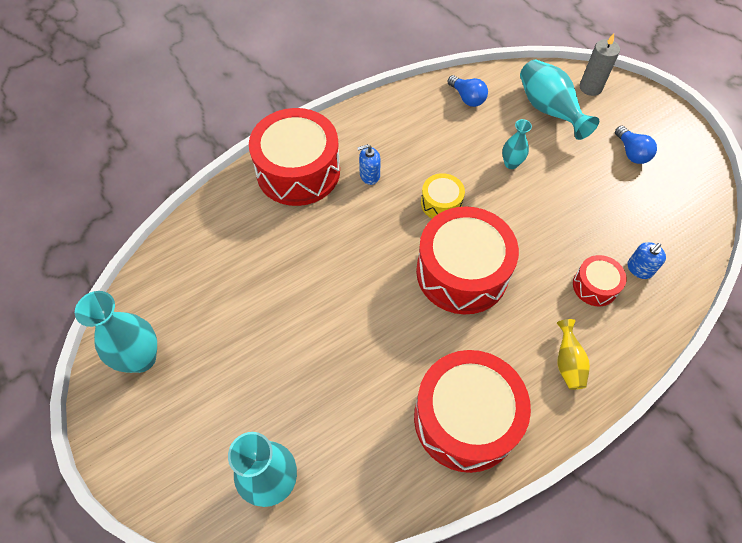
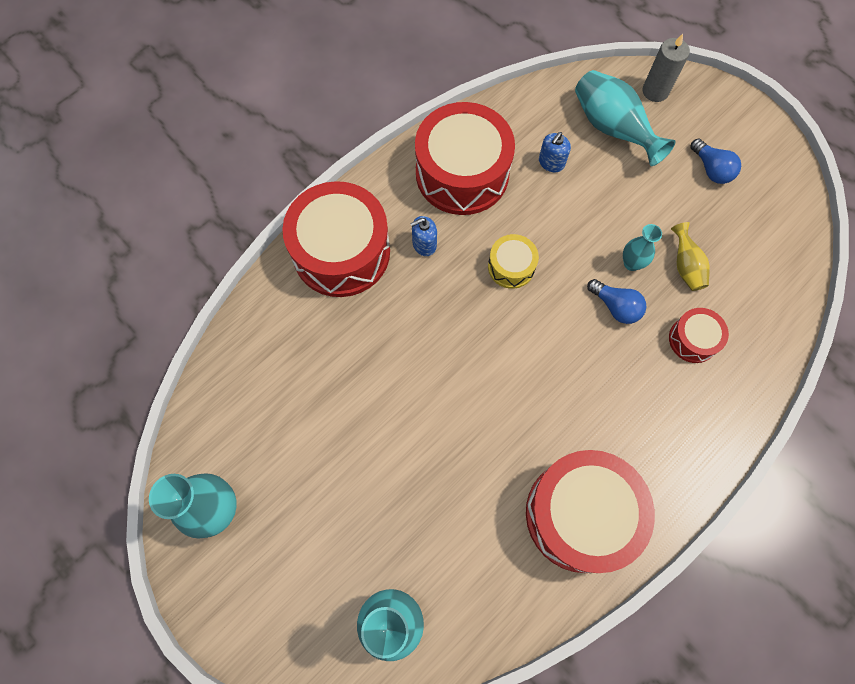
camera: 10 degrees left, 10 degrees up
(462, 272) = (548, 347): red drum -> red drum (462, 173)
(467, 98) = (517, 126): blue light bulb -> blue light bulb (615, 306)
(511, 163) = (580, 204): turquoise vase -> turquoise vase (631, 263)
(567, 363) = (676, 433): yellow vase -> yellow vase (685, 266)
(639, 269) = (737, 311): blue soap dispenser -> blue soap dispenser (551, 163)

